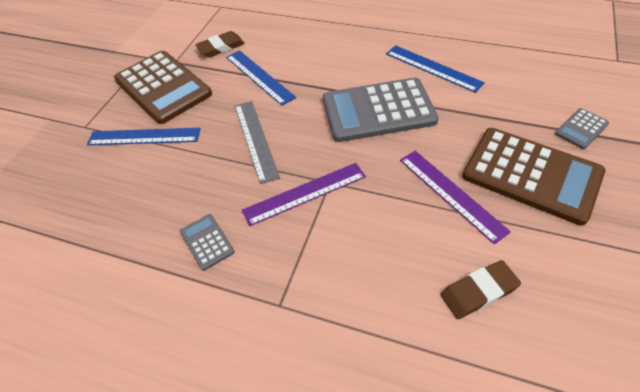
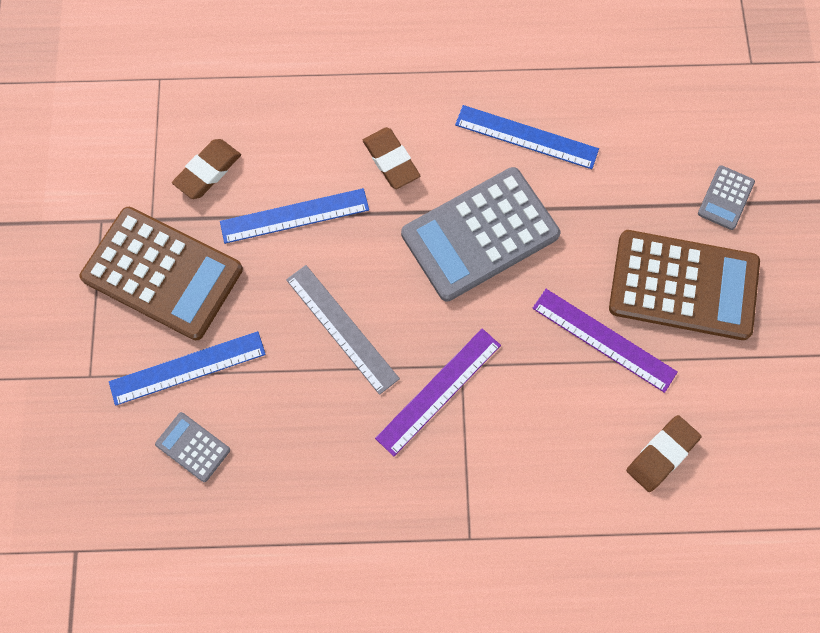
camera: 25 degrees left, 20 degrees up
(207, 242) = (354, 492): grey calculator -> grey calculator (193, 447)
(259, 76) = (294, 216): blue ruler -> blue ruler turned 45 degrees counterclockwise
(335, 63) = (391, 160): none -> brown eraser

